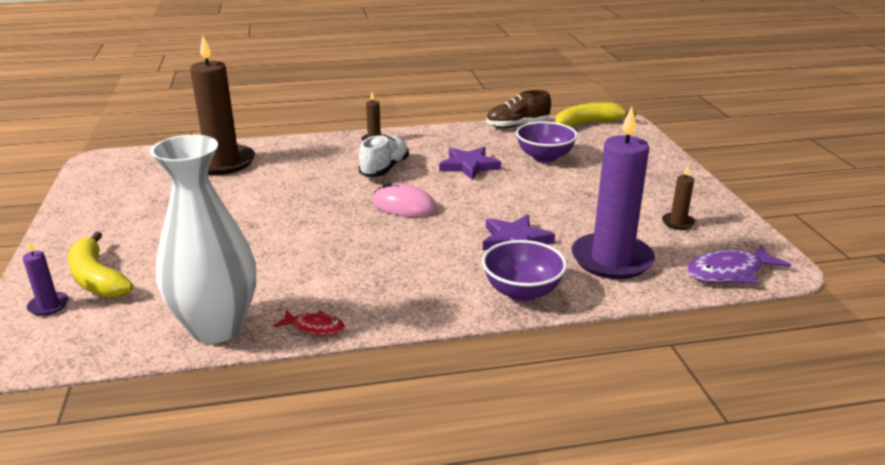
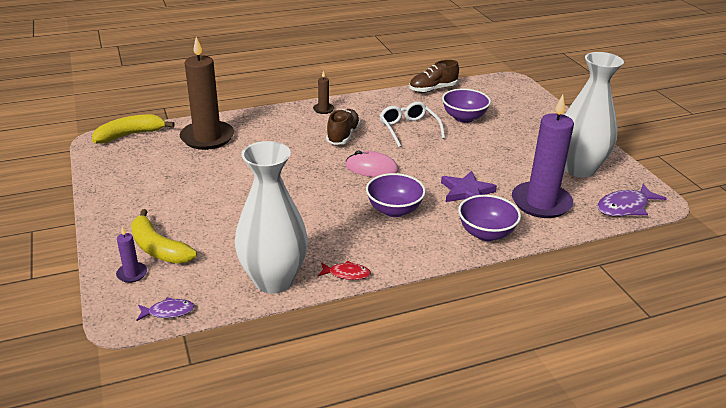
camera: 10 degrees left, 5 degrees up
(65, 354) = (168, 312): none -> purple fish
(384, 169) = (343, 135): white shoe -> brown shoe
(411, 255) = (394, 210): none -> purple bowl
(469, 166) = (408, 129): purple star -> white glasses
(587, 123) = (487, 84): yellow banana -> yellow banana (130, 135)
(677, 223) = (579, 169): brown candle -> white vase

